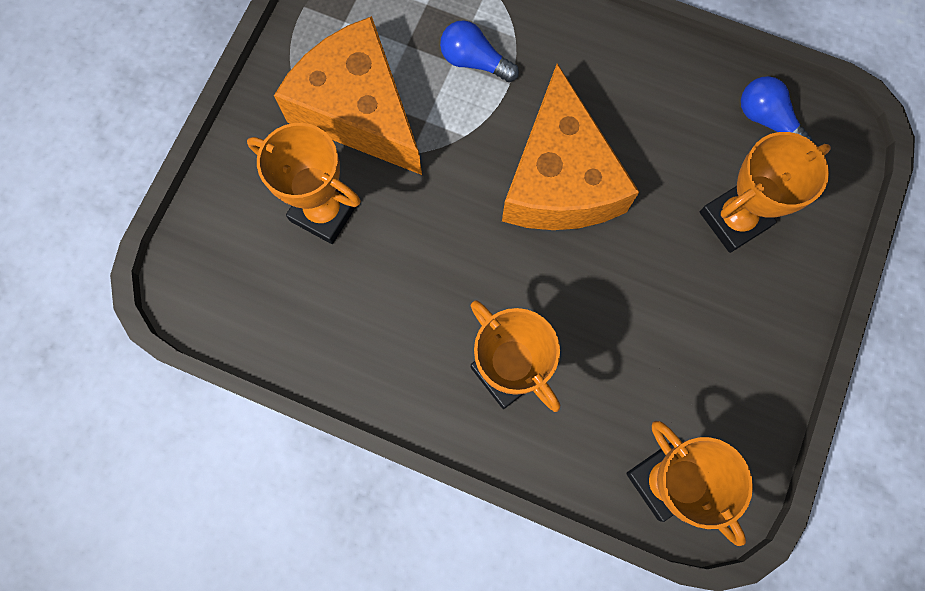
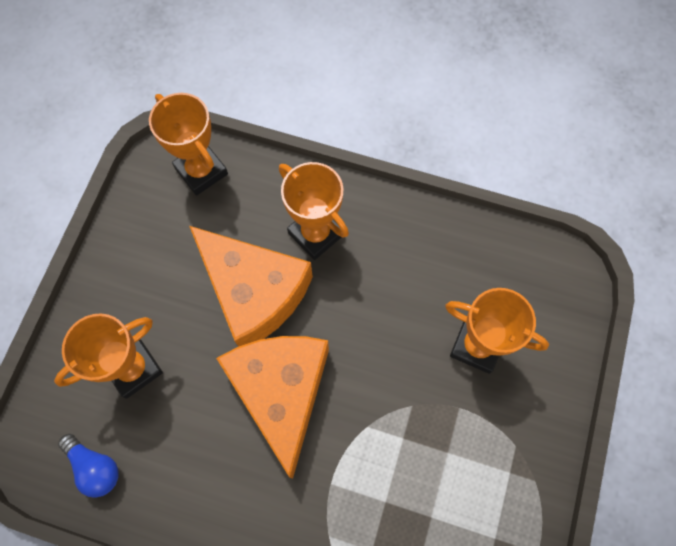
camera: 175 degrees right, 5 degrees down
(358, 110) = (464, 443): orange cheese -> orange cheese (254, 292)
(474, 61) = (365, 504): blue light bulb -> none

